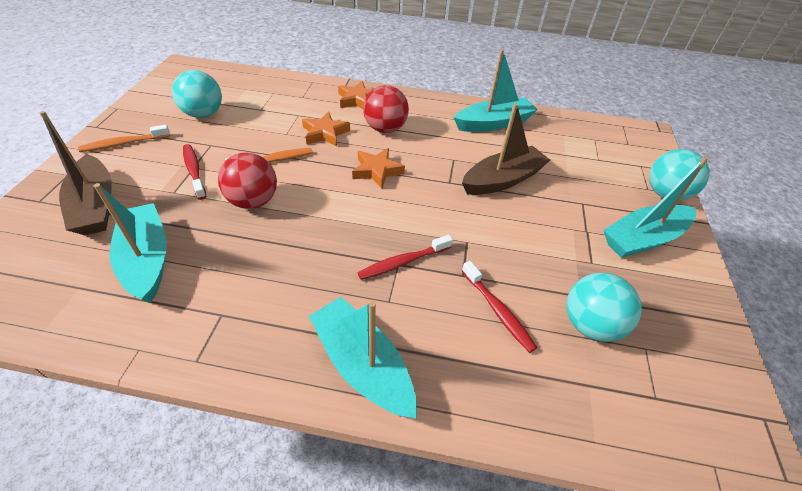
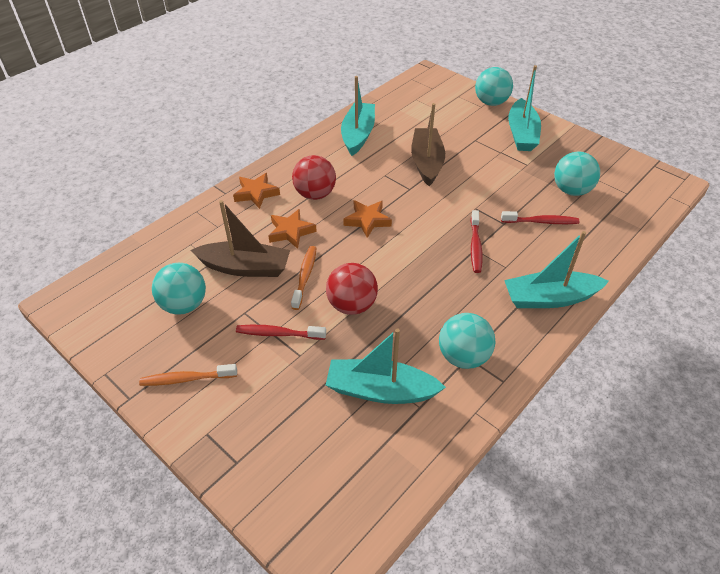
camera: 55 degrees left, 0 degrees up
(95, 206) = (278, 416): brown boat -> brown boat (245, 267)
(123, 144) = (186, 379): orange toothbrush -> orange toothbrush turned 75 degrees clockwise
(220, 310) = (463, 356): none -> turquoise ball

